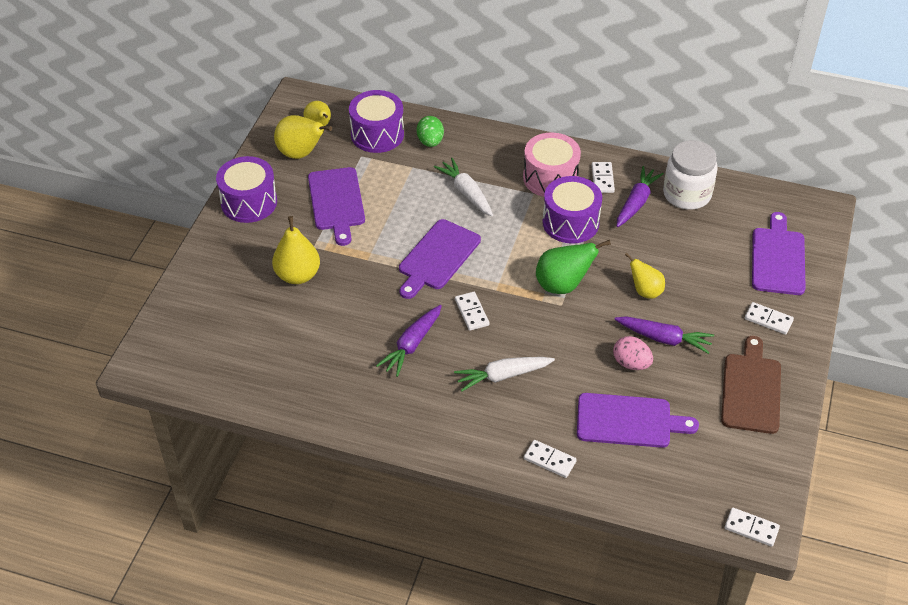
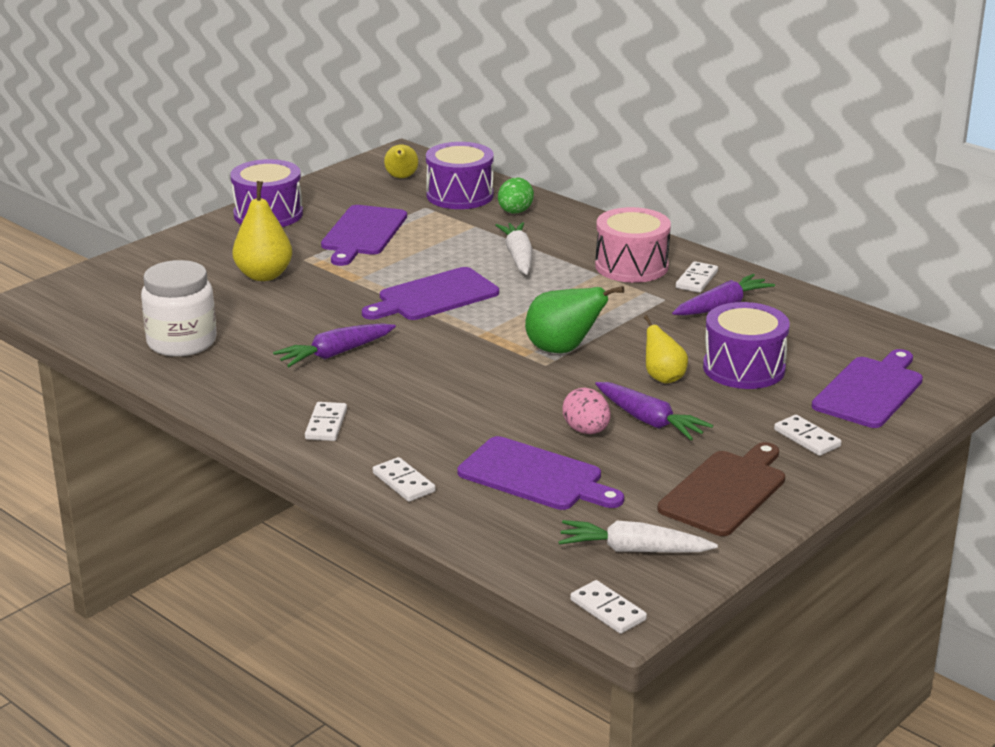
camera: 25 degrees right, 20 degrees down
(301, 153) = (361, 192): yellow pear -> none
(471, 312) = (430, 346): white domino -> white domino (326, 424)
(503, 376) = (417, 402): white carrot -> white carrot (634, 550)
(570, 222) = (622, 304): purple drum -> purple drum (744, 368)
(687, 194) = (795, 313): white jar -> white jar (182, 342)

